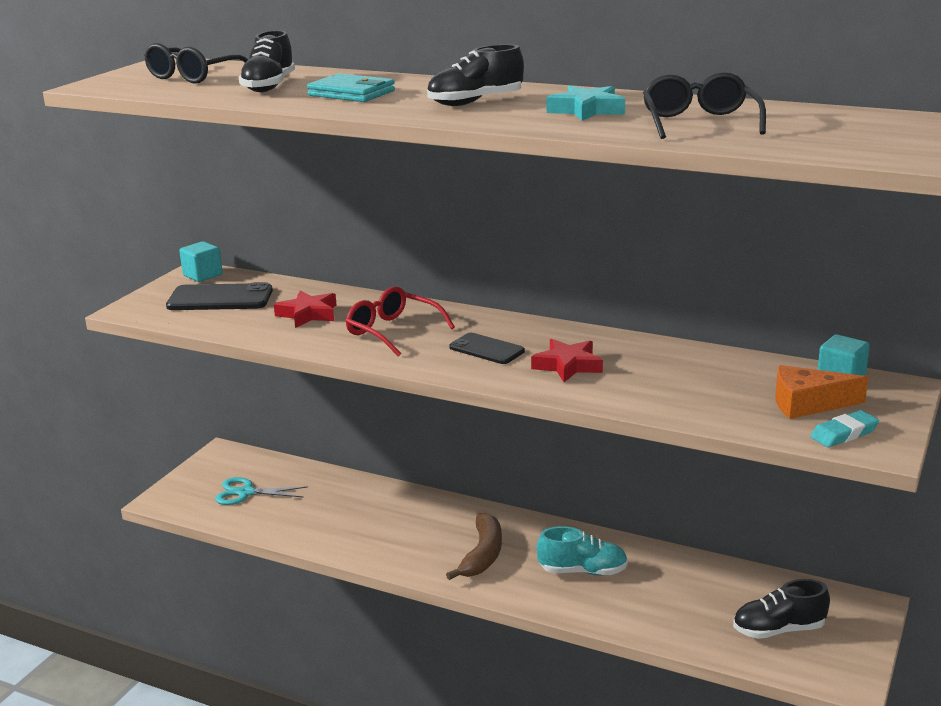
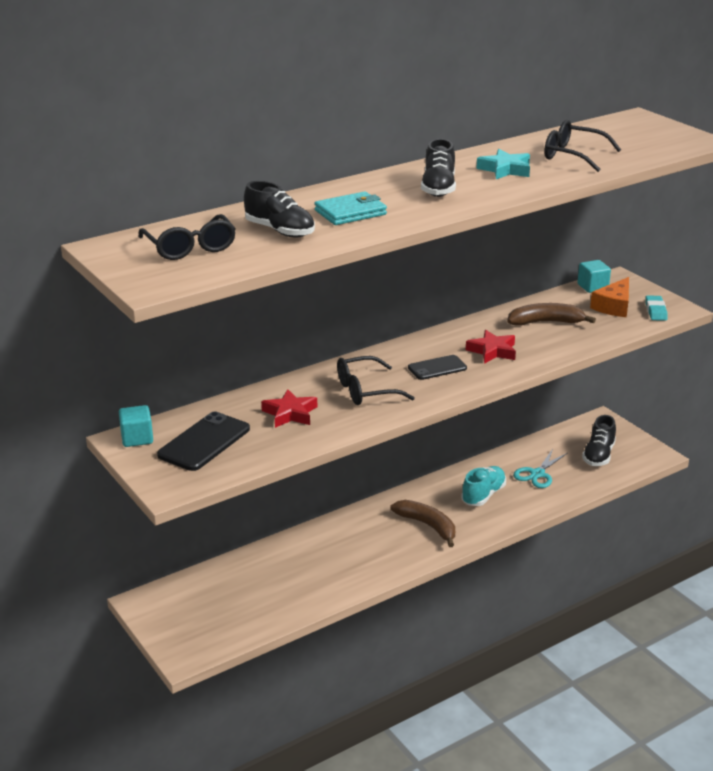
camera: 60 degrees left, 5 degrees up
(246, 493) = (226, 607): turquoise scissors -> turquoise scissors (537, 474)
(392, 331) = (365, 390): red glasses -> black glasses
(689, 375) = (546, 322): none -> brown banana

